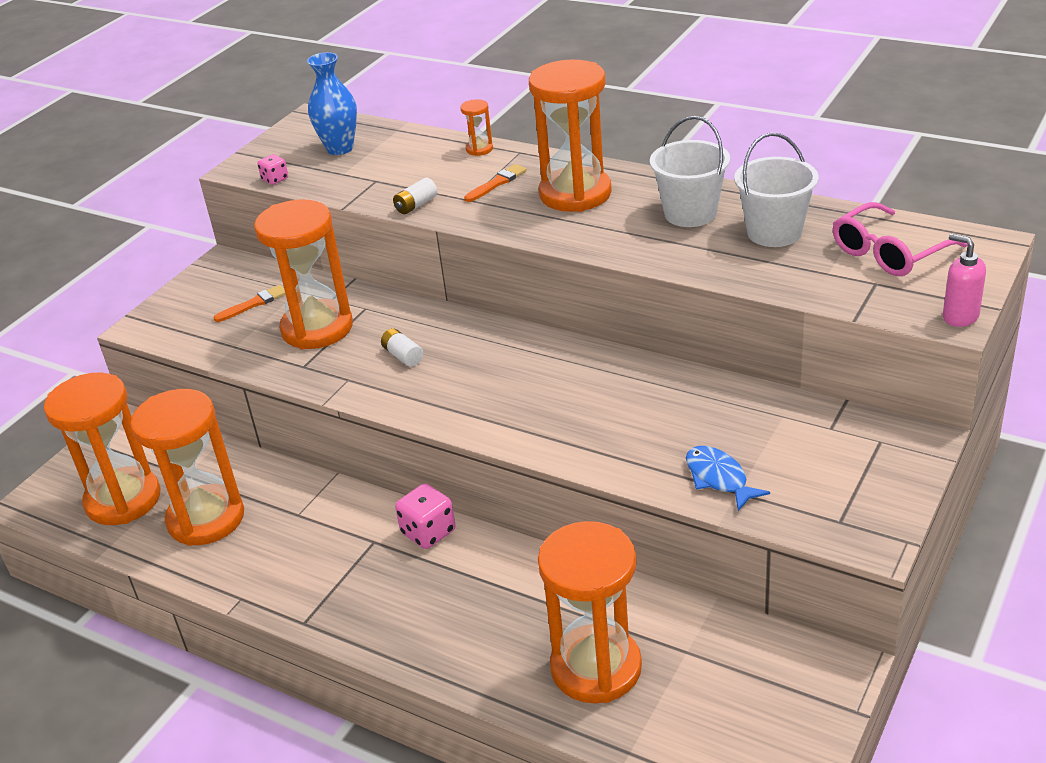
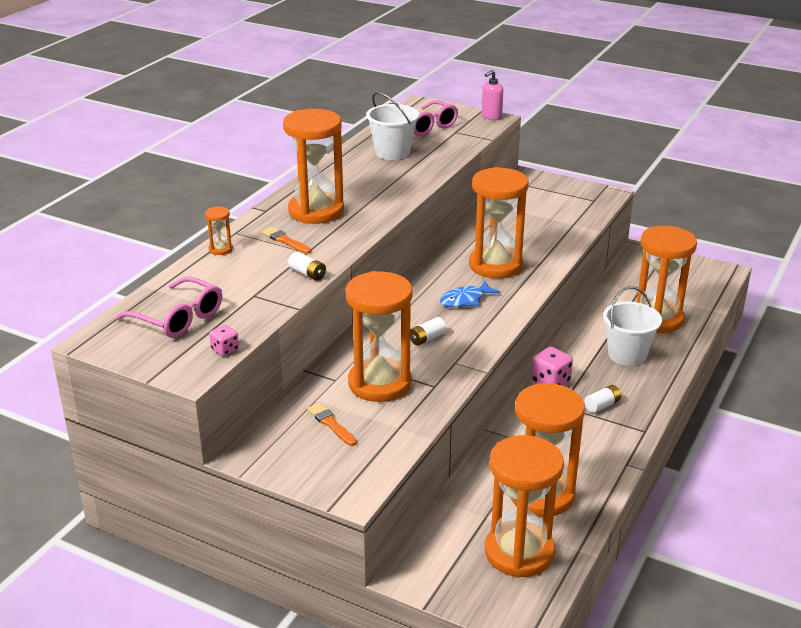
camera: 95 degrees left, 5 degrees down
(340, 148) = (178, 318): blue vase -> pink glasses
(367, 582) = (602, 405): none -> white battery
(589, 407) = (495, 265): none -> orange hourglass
(690, 213) = (359, 174): white bucket -> white bucket (627, 354)
(719, 478) = (562, 228): blue fish -> blue fish (465, 300)

